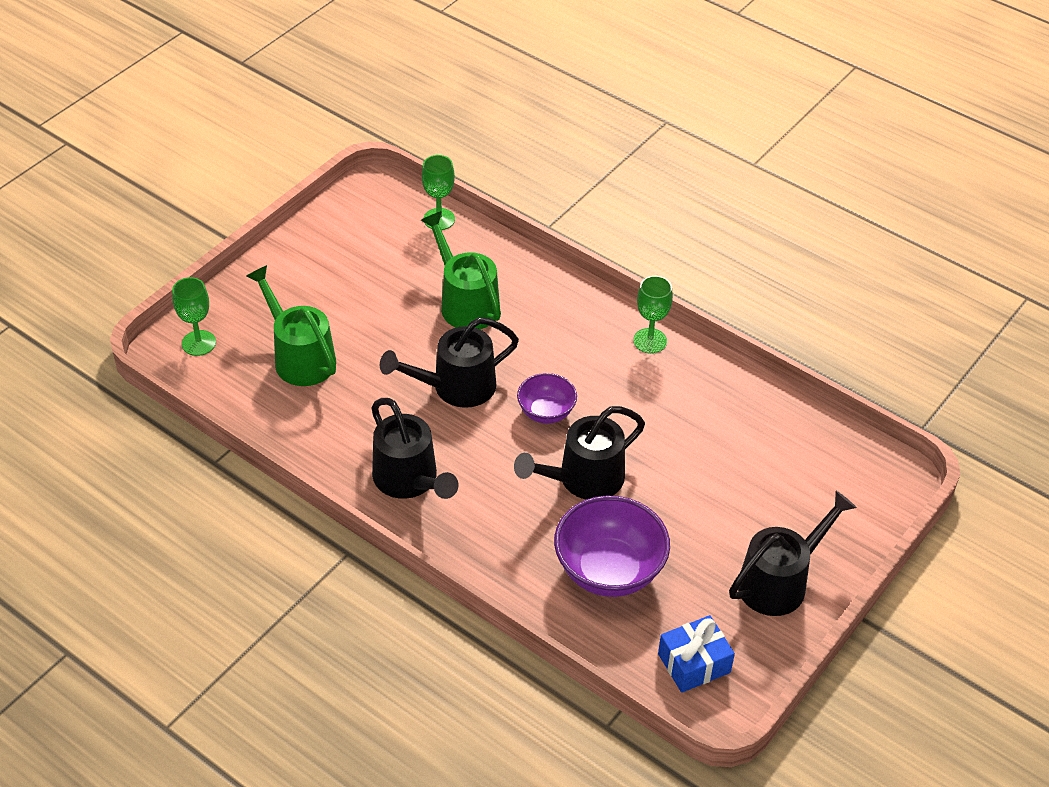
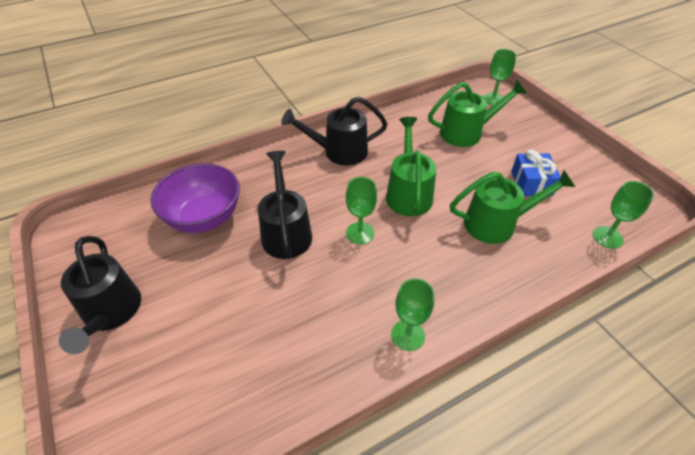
camera: 115 degrees right, 0 degrees up
(455, 387) = (408, 192): black watering can -> green watering can
(546, 412) = (360, 233): purple bowl -> green goblet
(694, 663) = (103, 233): blue gift -> blue gift (531, 183)

